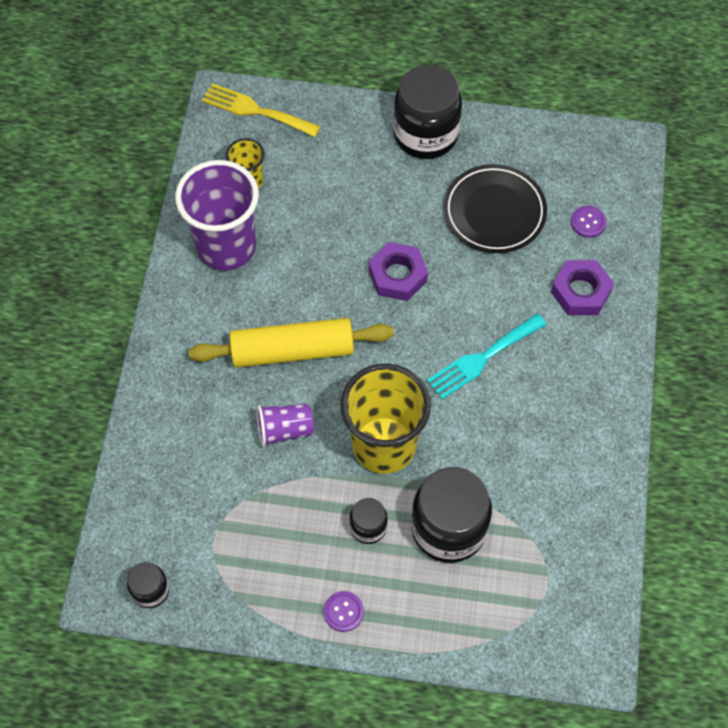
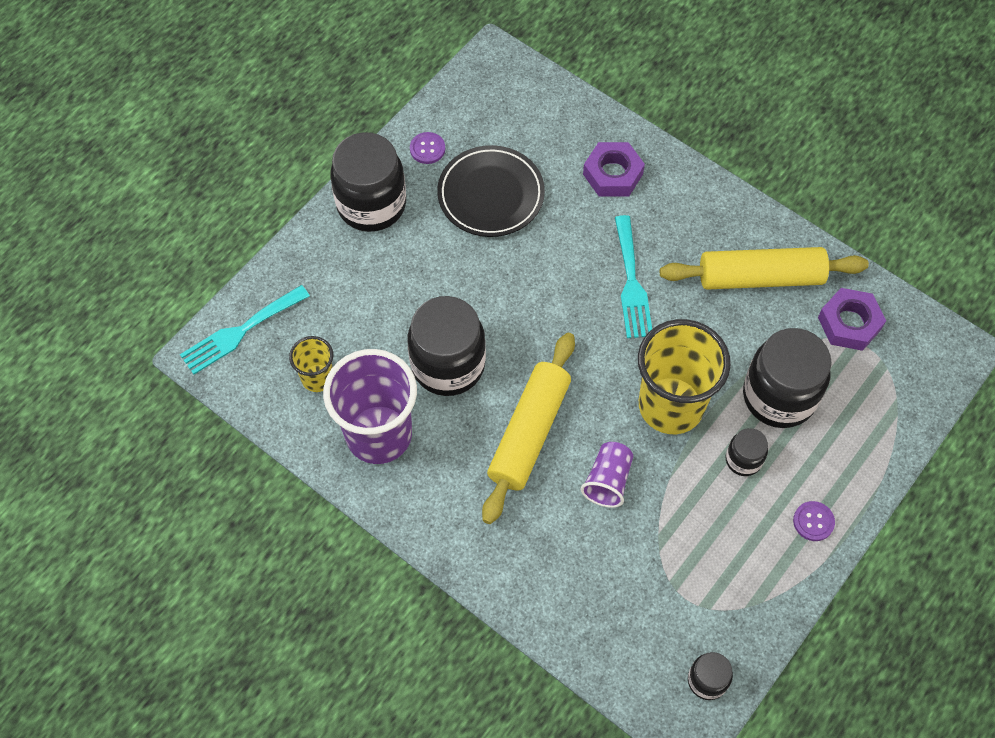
camera: 60 degrees left, 0 degrees up
(255, 110) = (240, 332): yellow fork -> turquoise fork
(316, 262) = (448, 365): none -> black jar
(397, 275) = (506, 305): purple nut -> purple nut (849, 323)
(558, 459) = (760, 277): none -> yellow rolling pin
(588, 222) = (548, 131): purple button -> purple button (427, 149)

